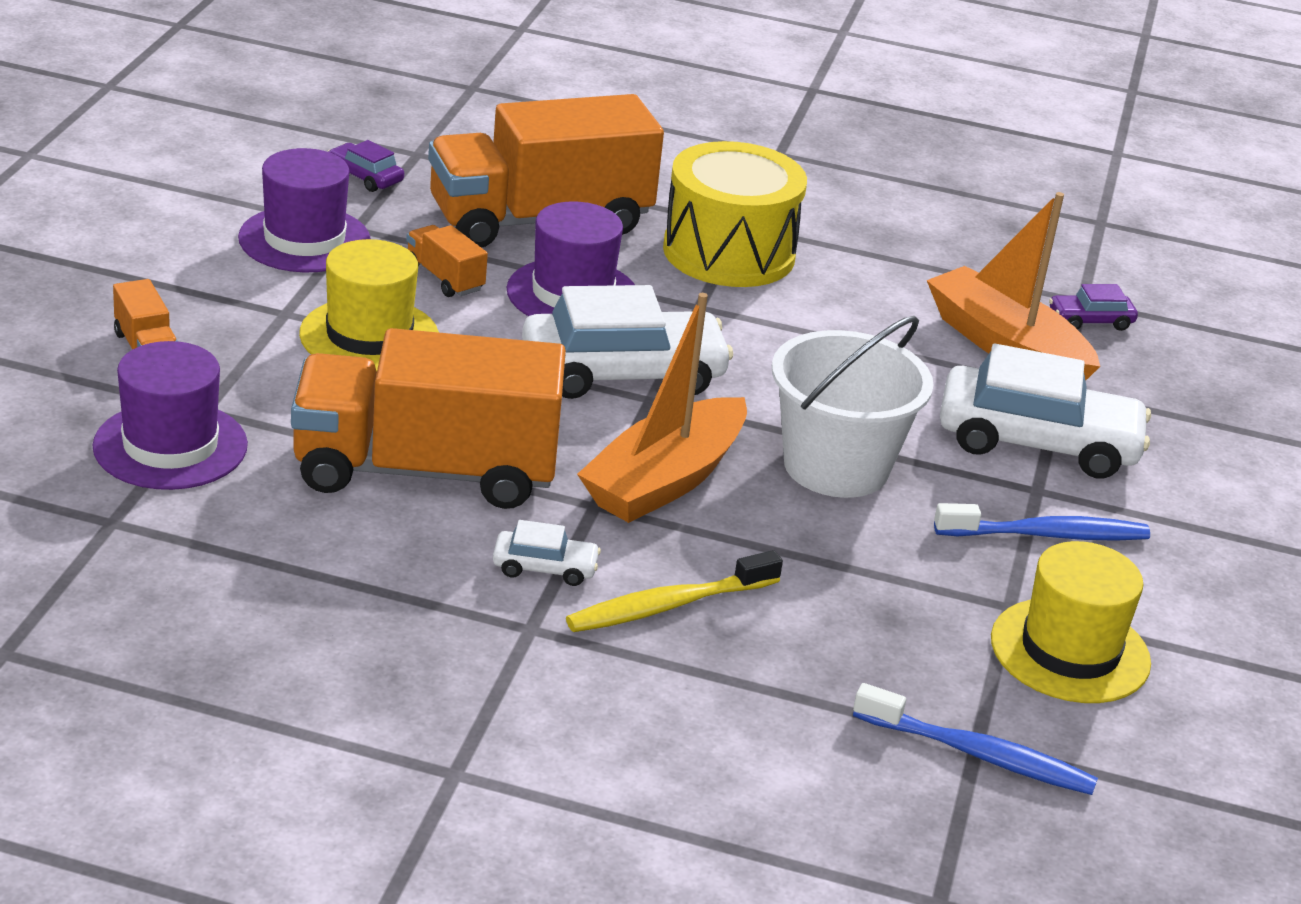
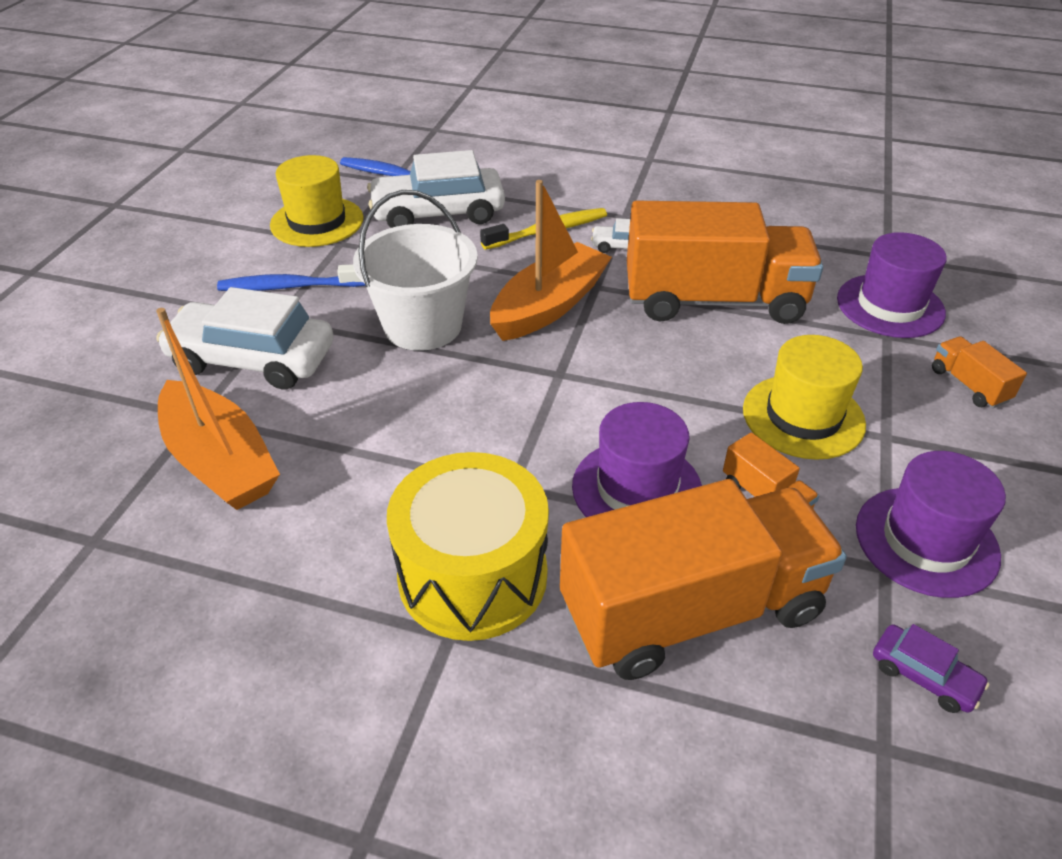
camera: 175 degrees left, 10 degrees up
(623, 373) = (583, 397): white car -> white car (438, 213)
(1090, 321) = (107, 508): purple car -> none

